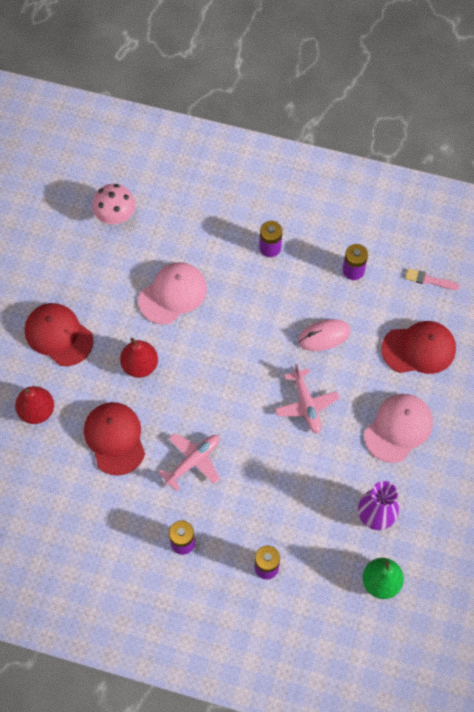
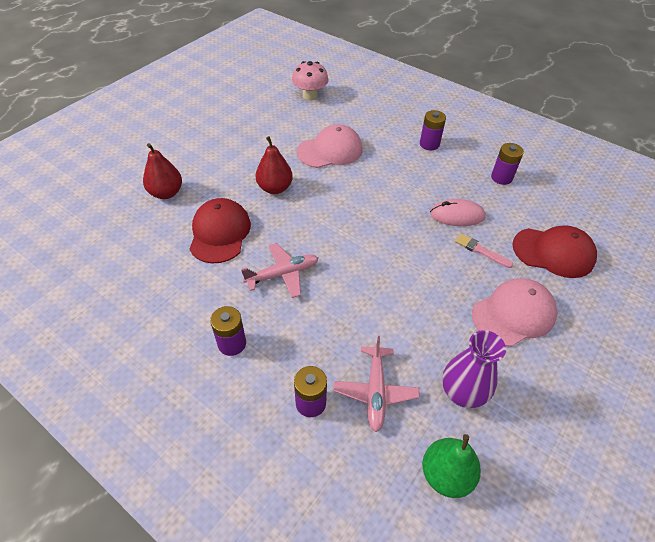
camera: 20 degrees right, 15 degrees down
(58, 335) = (219, 150): red cap -> none
(306, 404) = (419, 263): pink plane -> pink plane (375, 391)
(429, 280) = (576, 203): pink brush -> pink brush (481, 251)

